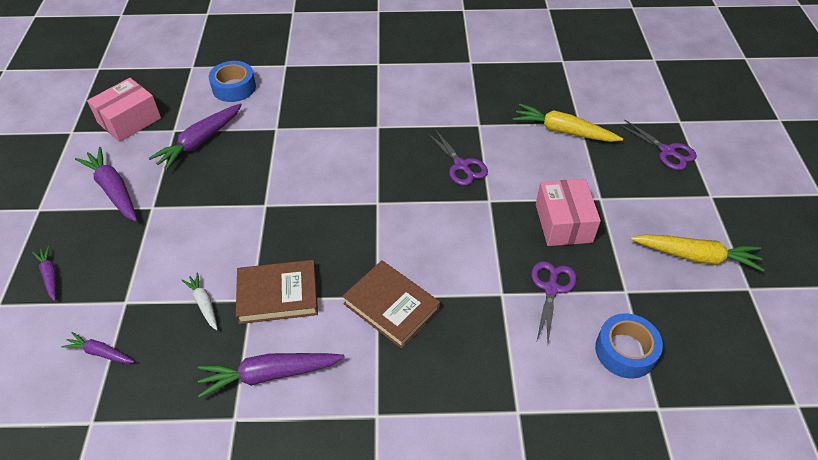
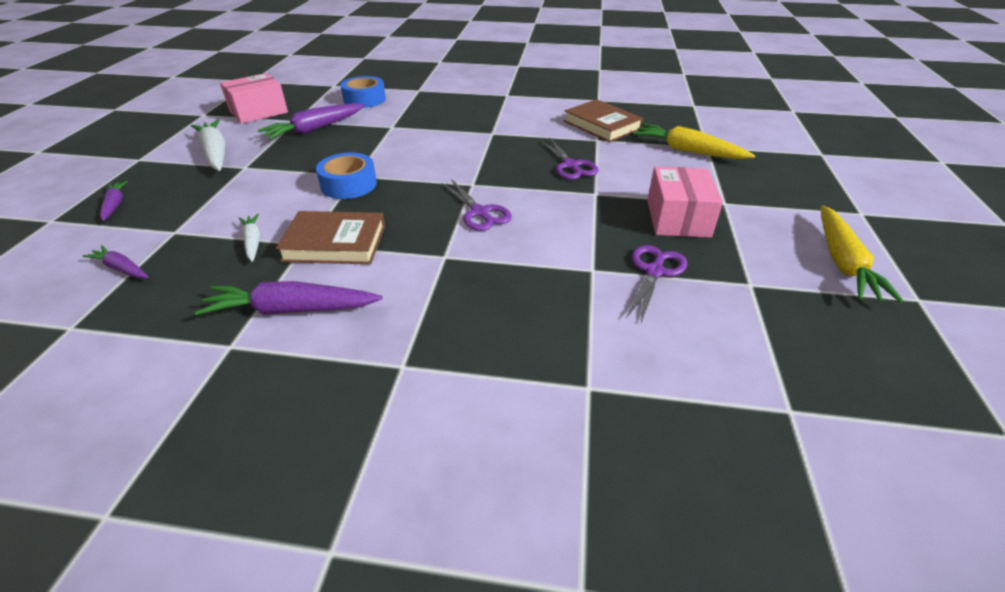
camera: 10 degrees right, 10 degrees down
(113, 190) = (215, 153): purple carrot -> white carrot
(391, 306) = (457, 266): brown book -> brown book (602, 125)
(625, 351) = (745, 342): blue tape -> blue tape (349, 184)
(667, 151) = (806, 174): purple scissors -> purple scissors (479, 213)
(695, 256) = (843, 262): yellow carrot -> yellow carrot turned 75 degrees clockwise

